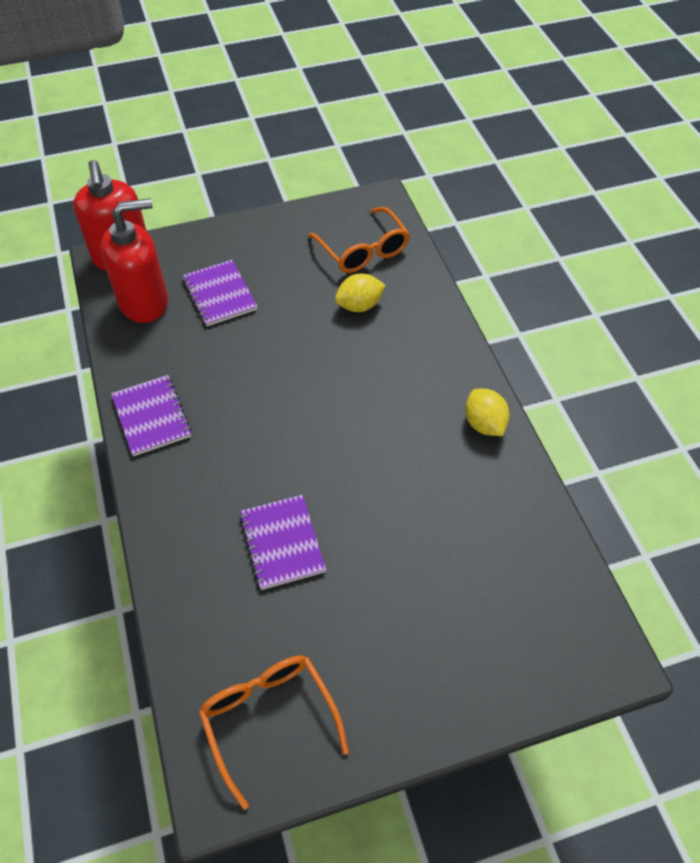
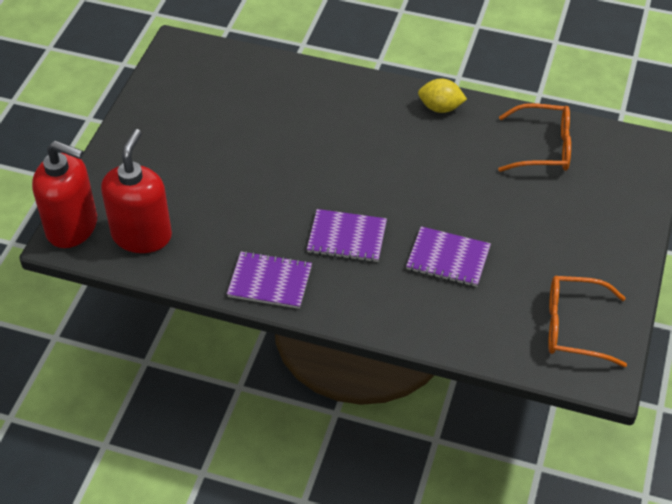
camera: 55 degrees left, 5 degrees down
(220, 294) = (181, 185): purple notebook -> purple notebook (347, 237)
(359, 305) = (274, 113): yellow lemon -> none
(363, 250) = (221, 83): orange glasses -> orange glasses (543, 148)

